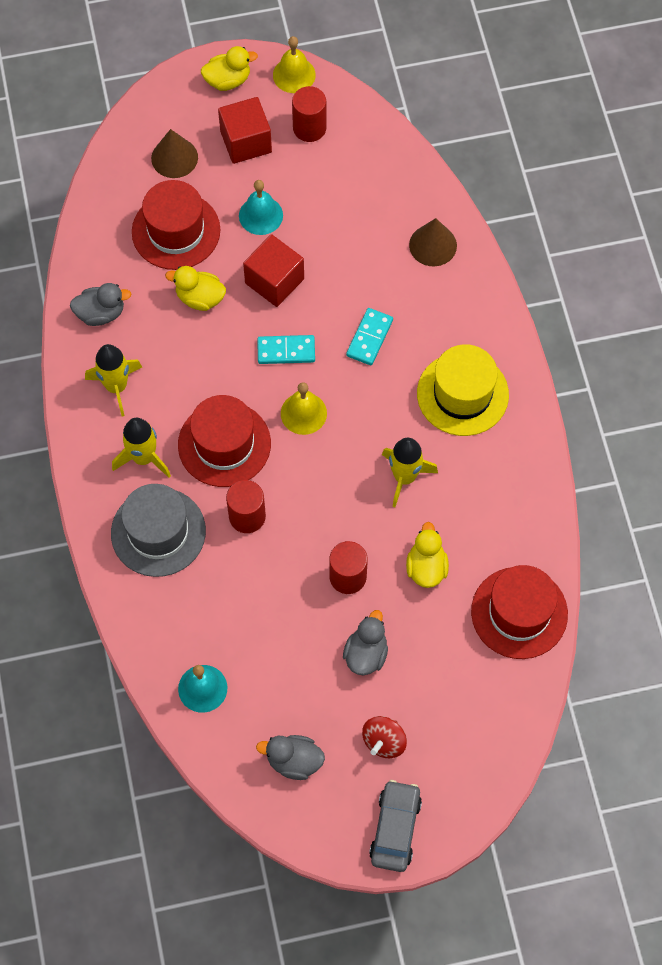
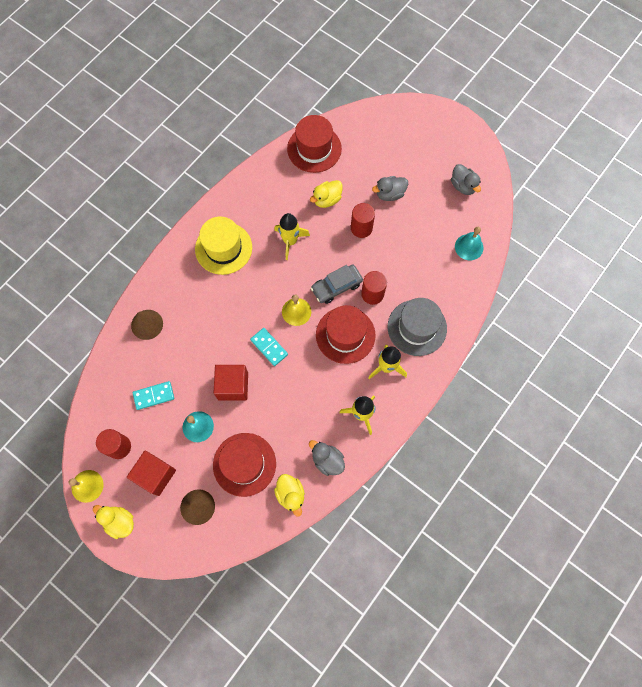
camera: 130 degrees left, 5 degrees up
(200, 298) = (274, 416): yellow duck -> yellow duck (290, 494)
(369, 338) = (228, 313): turquoise domino -> turquoise domino (154, 396)
(384, 741) = (421, 159): red spinning top -> none
(395, 828) = (452, 128): grey car -> grey car (336, 286)

